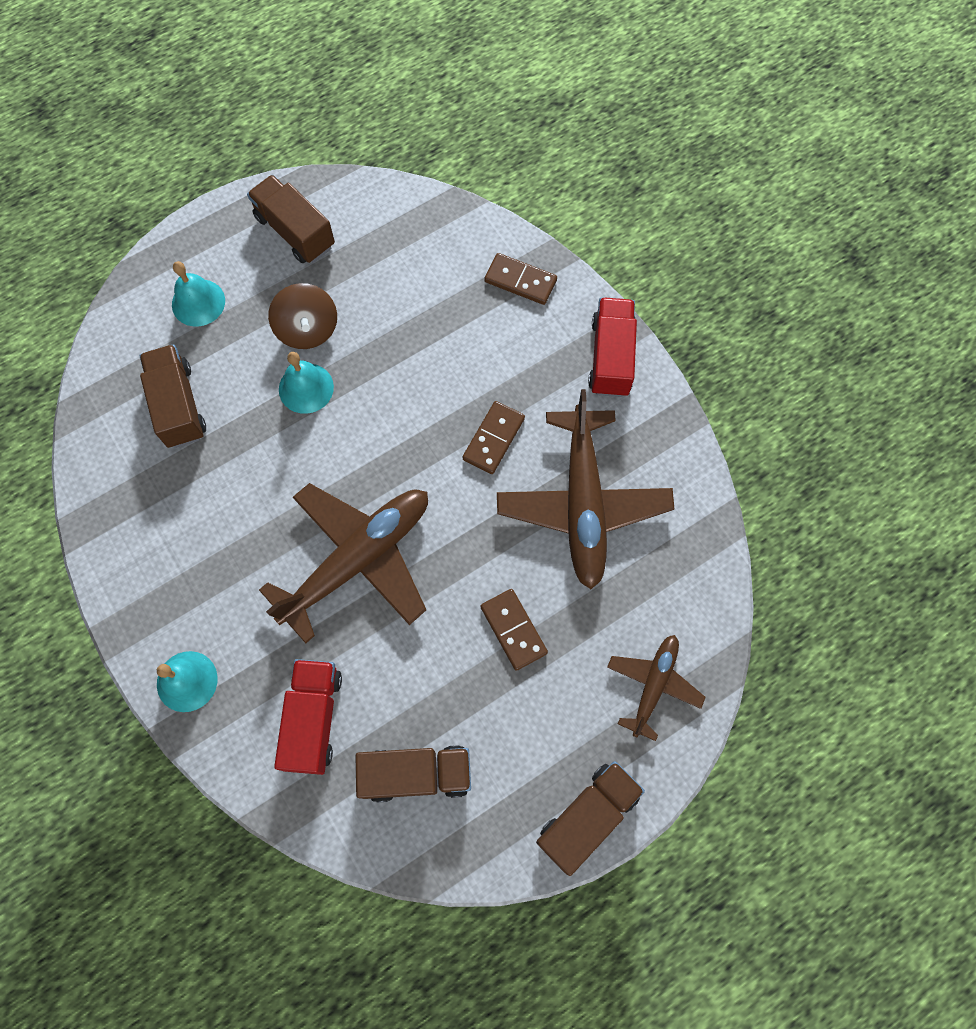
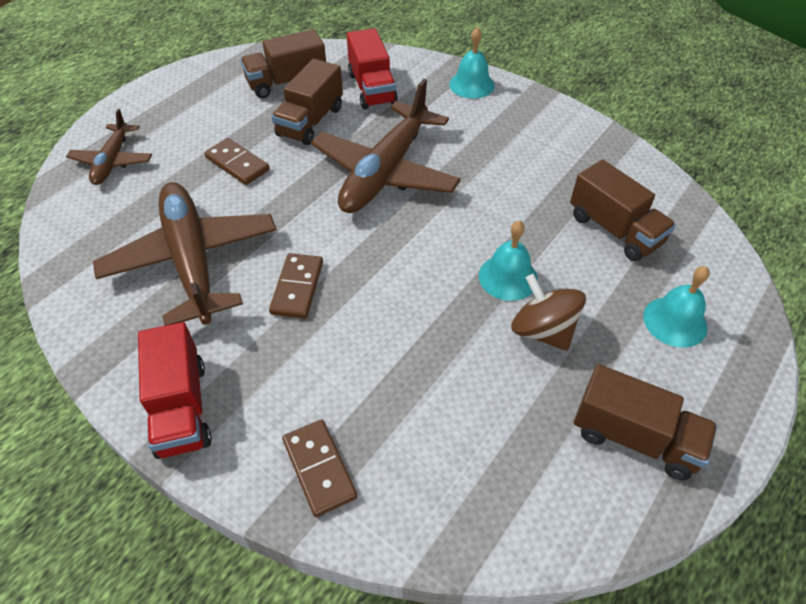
camera: 160 degrees right, 20 degrees down
(520, 281) = (319, 468): brown domino -> brown domino turned 60 degrees clockwise
(587, 817) = (158, 91): brown truck -> brown truck (310, 121)

